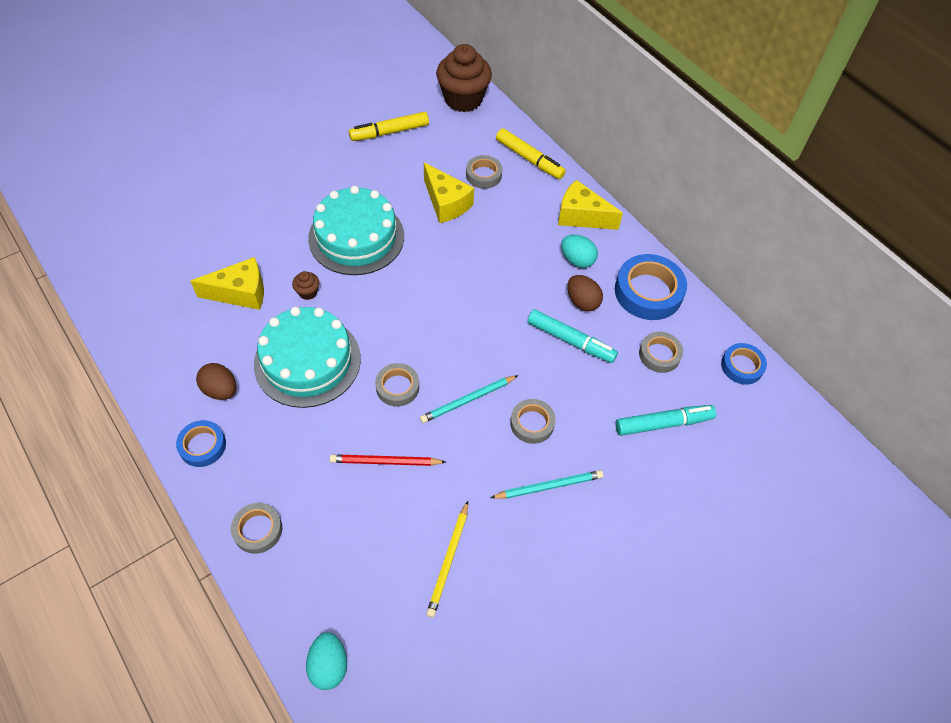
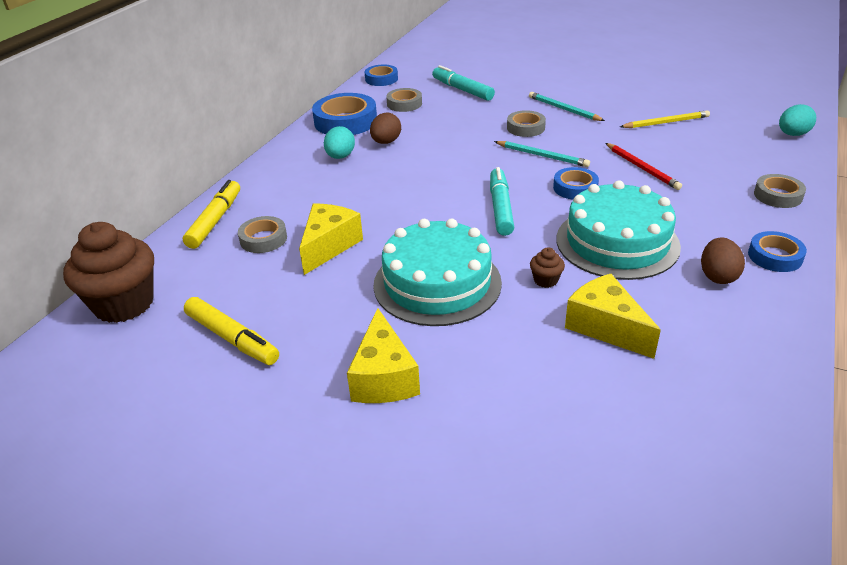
camera: 115 degrees left, 20 degrees down
(397, 387) = (575, 188): grey tape -> blue tape
(570, 340) = (432, 135): turquoise marker -> turquoise marker (500, 208)
(581, 216) = (281, 170): yellow cheese -> yellow cheese (384, 377)

